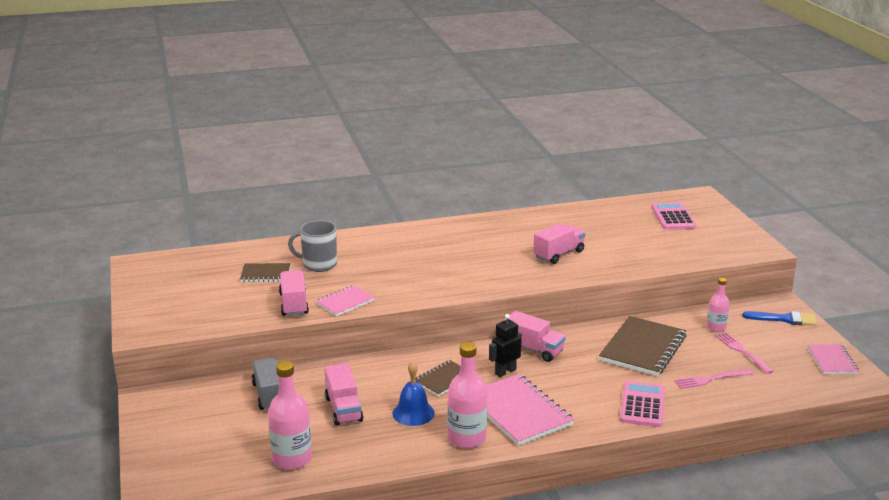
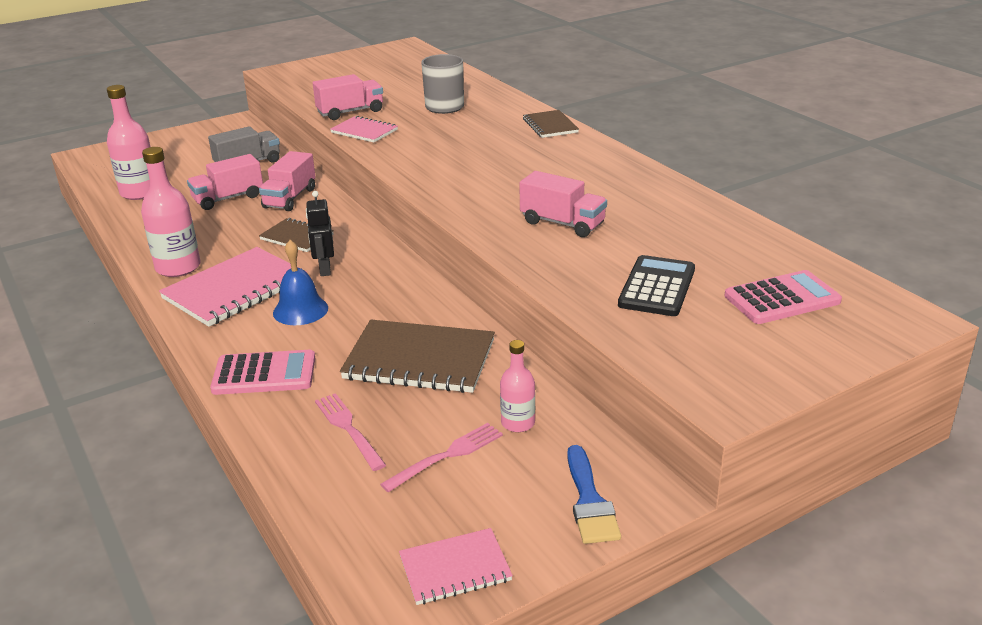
camera: 75 degrees right, 5 degrees up
(265, 274) = (409, 90): brown notebook -> brown notebook (550, 126)
(413, 413) = (225, 232): blue bell -> blue bell (300, 310)
(505, 371) = (324, 269): black robot -> black robot turned 135 degrees counterclockwise
(533, 349) = (384, 279): pink truck -> pink truck (290, 198)
(650, 243) = (657, 287): none -> black calculator

